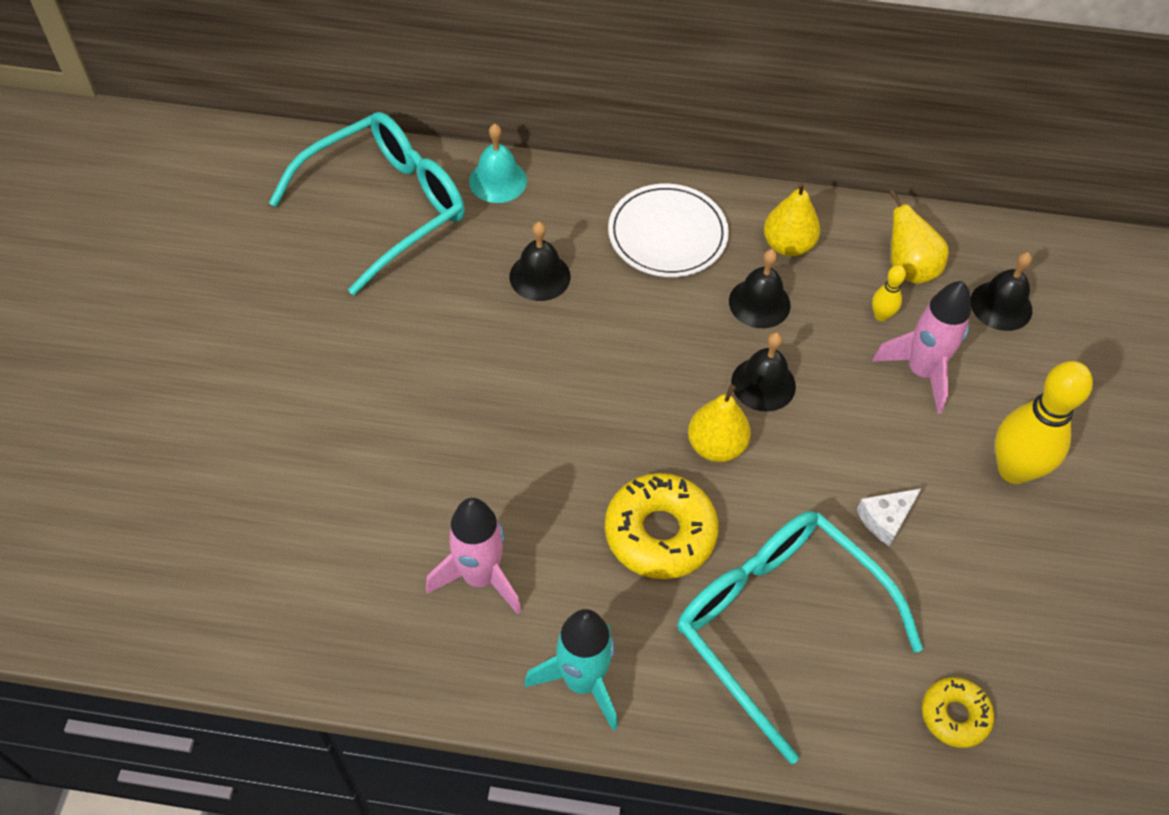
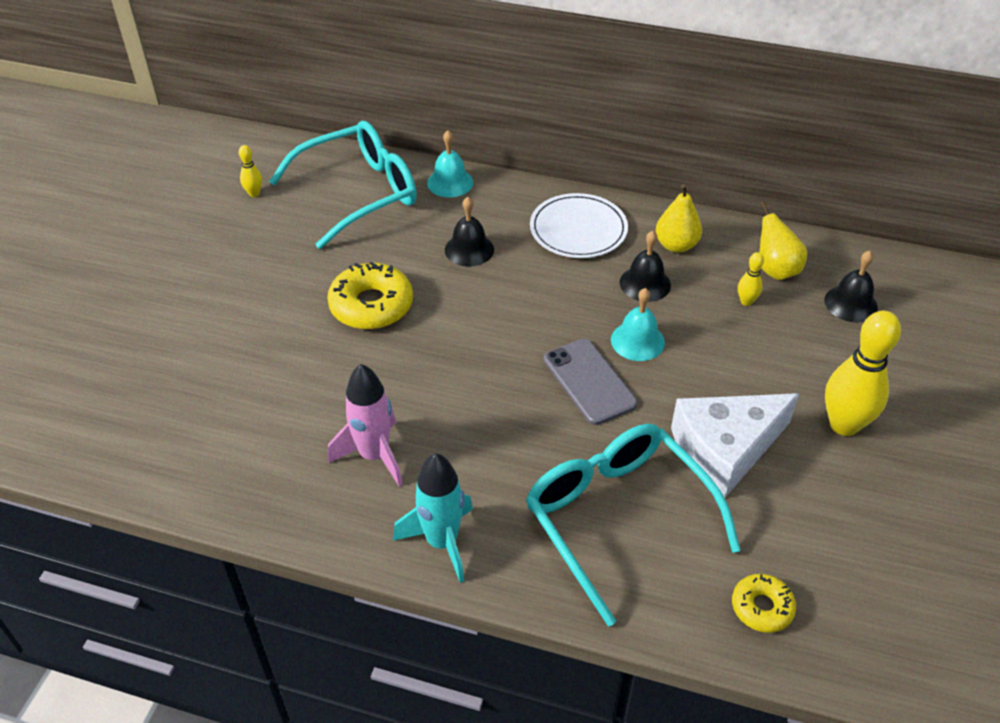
camera: 10 degrees right, 10 degrees down
(252, 221) = (254, 193): none -> yellow bowling pin
(660, 533) = (530, 440): yellow donut -> yellow donut (371, 305)
(716, 446) = (589, 381): yellow pear -> grey phone
(763, 384) = (637, 341): black bell -> turquoise bell
(885, 519) = (725, 450): white cheese -> white cheese, size x2.27
(921, 372) = (774, 345): pink rocket -> none

